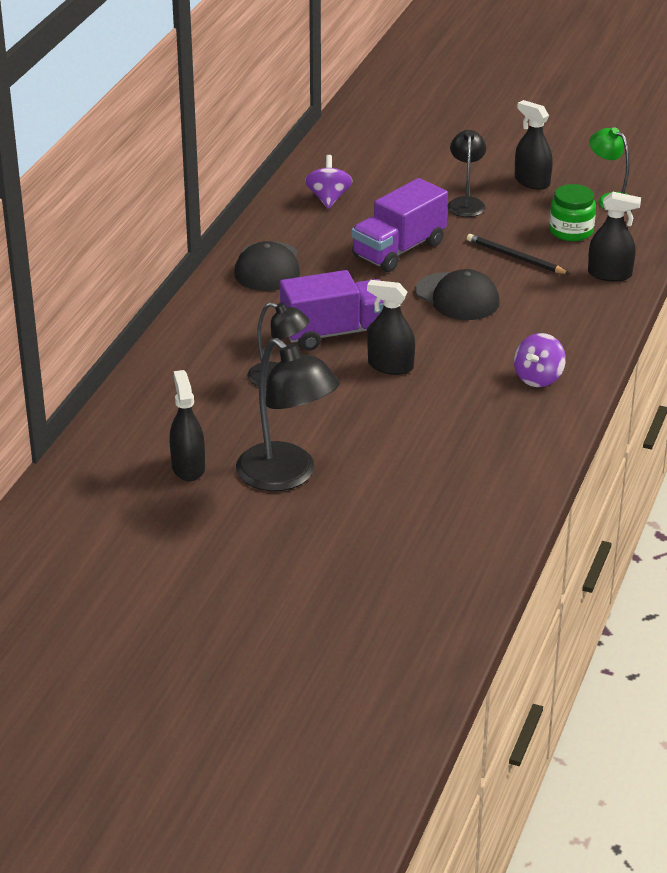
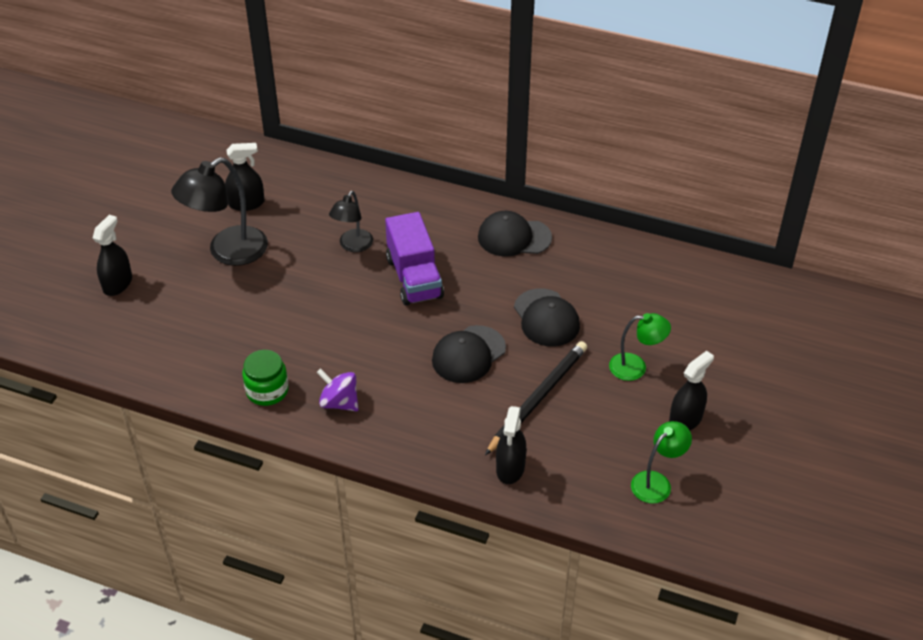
camera: 90 degrees right, 10 degrees up
(328, 198) = (632, 273): purple spinning top -> none
(390, 366) = (364, 309): black spray bottle -> black spray bottle (117, 284)
(399, 250) = (546, 318): purple truck -> black cap
(466, 203) = (636, 367): black lamp -> green lamp
(515, 257) = (538, 398): black pencil -> black pencil, size x1.55
(571, 231) = (590, 444): green jar -> green jar (267, 391)

